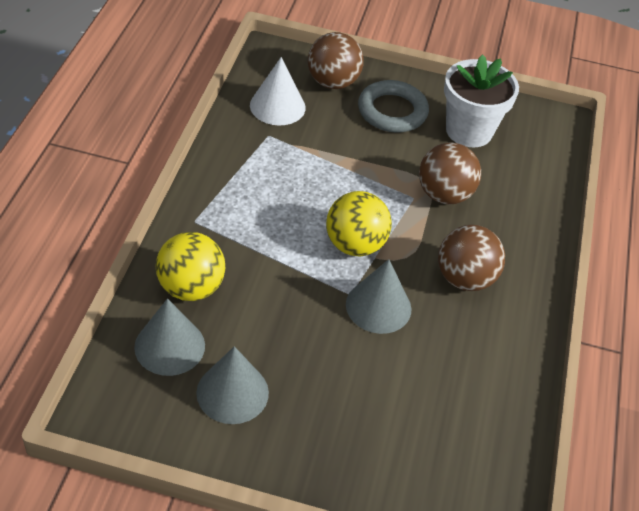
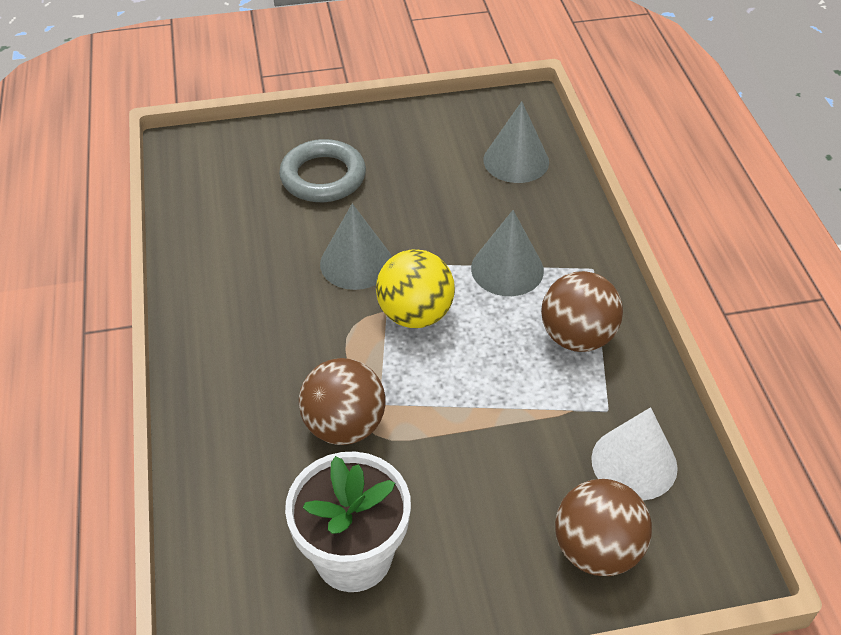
camera: 160 degrees right, 0 degrees up
(191, 288) = (540, 209): yellow ball -> none
(232, 392) = (439, 150): grey cone -> grey cone (507, 269)
(392, 111) = (480, 537): grey ring -> grey ring (323, 177)
(464, 278) = (278, 328): brown ball -> brown ball (577, 337)

